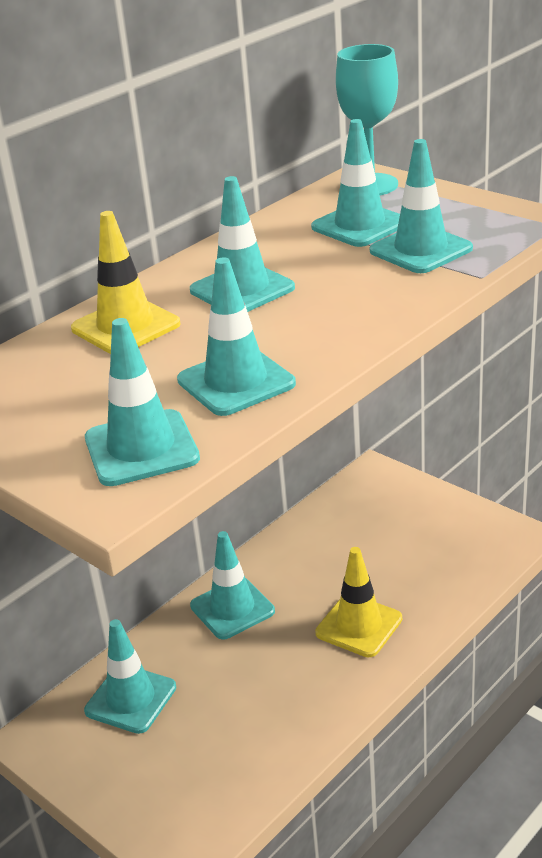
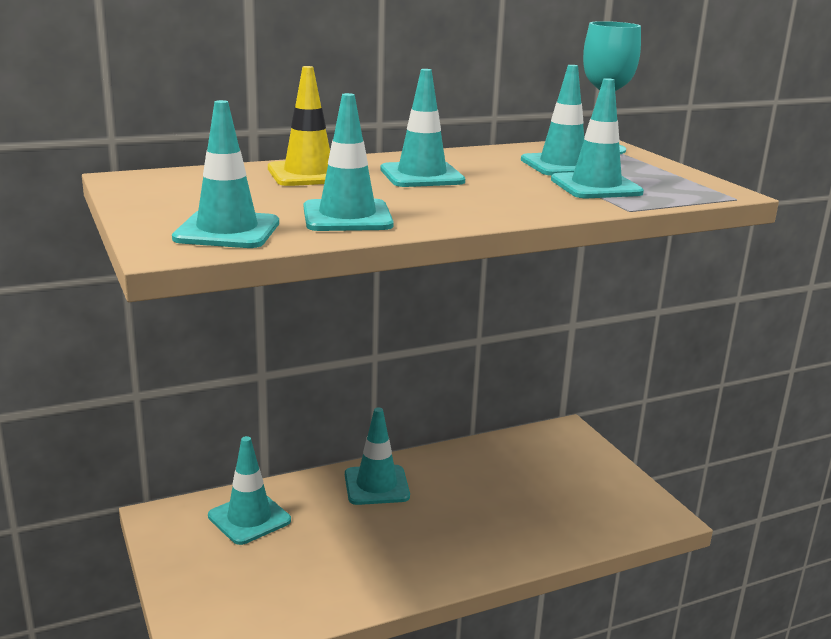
camera: 20 degrees right, 10 degrees down
(359, 626) = (470, 534): yellow traffic cone -> none

